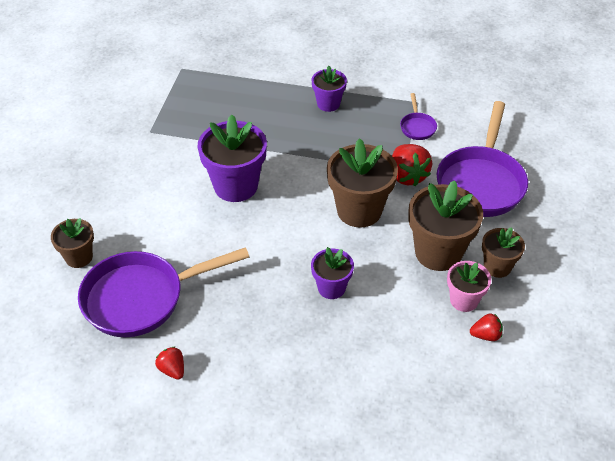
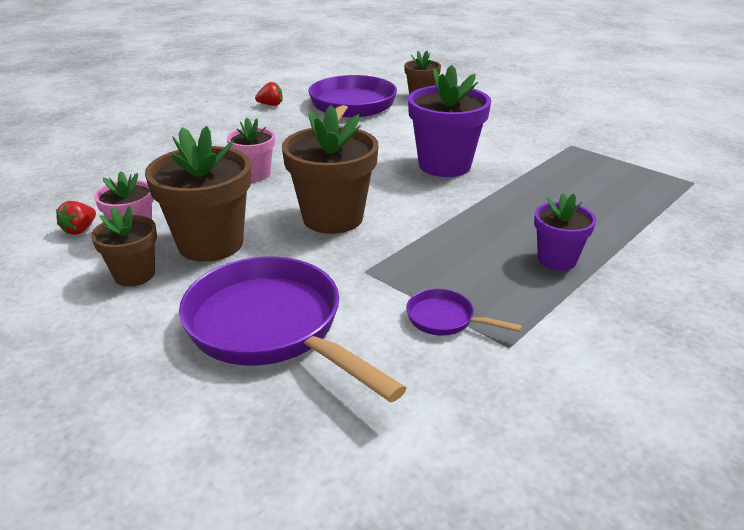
camera: 120 degrees right, 15 degrees down
(331, 288) = (255, 174): purple flower pot -> pink flower pot
(407, 176) = (352, 270): red strawberry -> none

